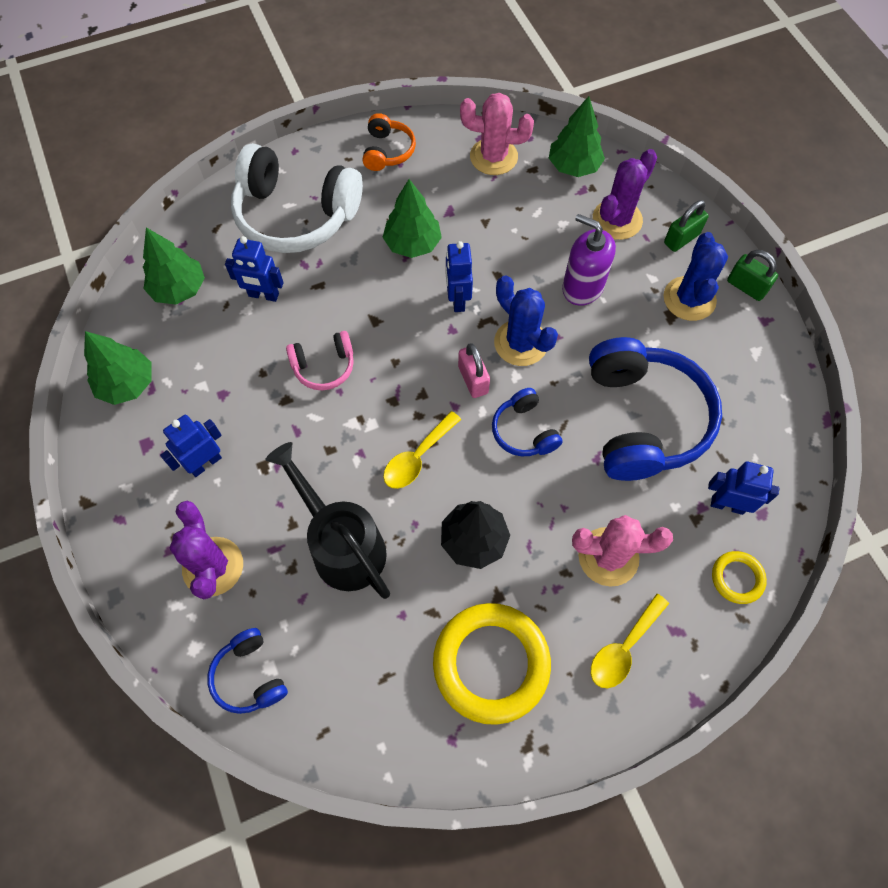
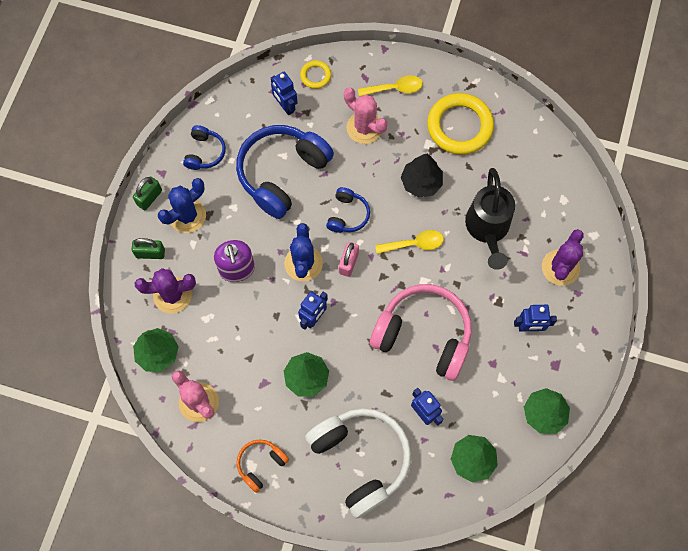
camera: 140 degrees left, 5 degrees up
(250, 676) = (575, 203): blue headphones -> blue headphones (204, 152)
(324, 366) = (423, 335): pink headphones -> pink headphones, size x2.05
(746, 287) = (149, 198): green padlock -> green padlock turned 45 degrees clockwise

